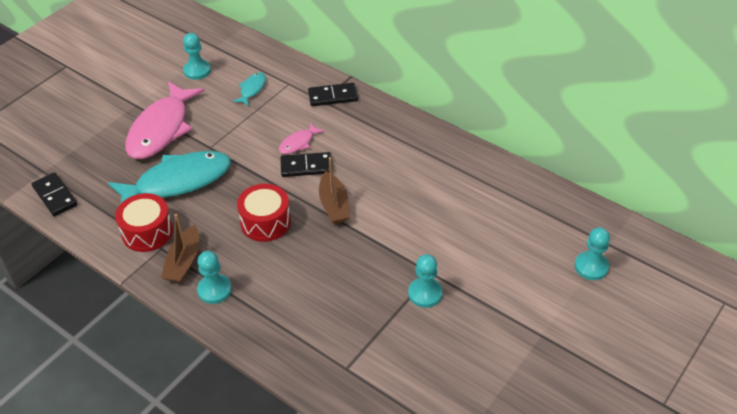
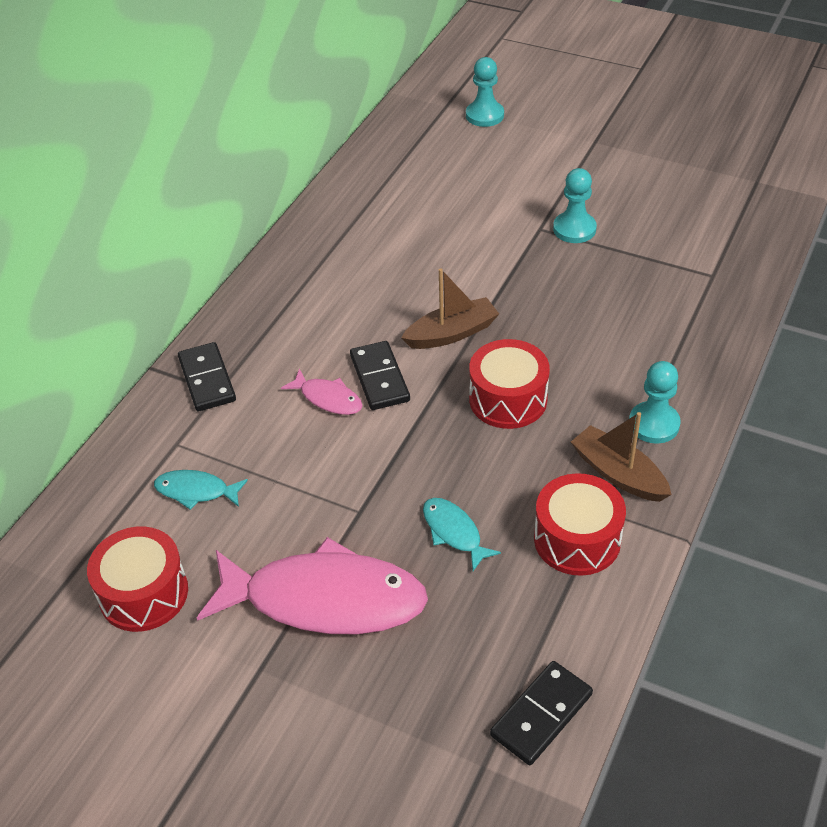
camera: 100 degrees left, 0 degrees up
(178, 182) = (454, 532): turquoise fish -> turquoise fish, size x0.45
(184, 262) = (618, 474): brown boat -> brown boat turned 135 degrees counterclockwise
(197, 71) = (143, 593): turquoise pawn -> red drum

